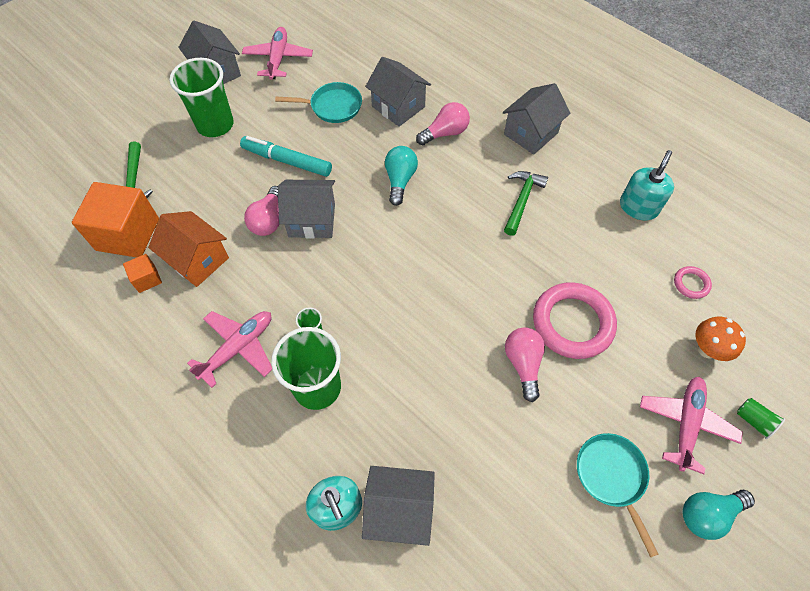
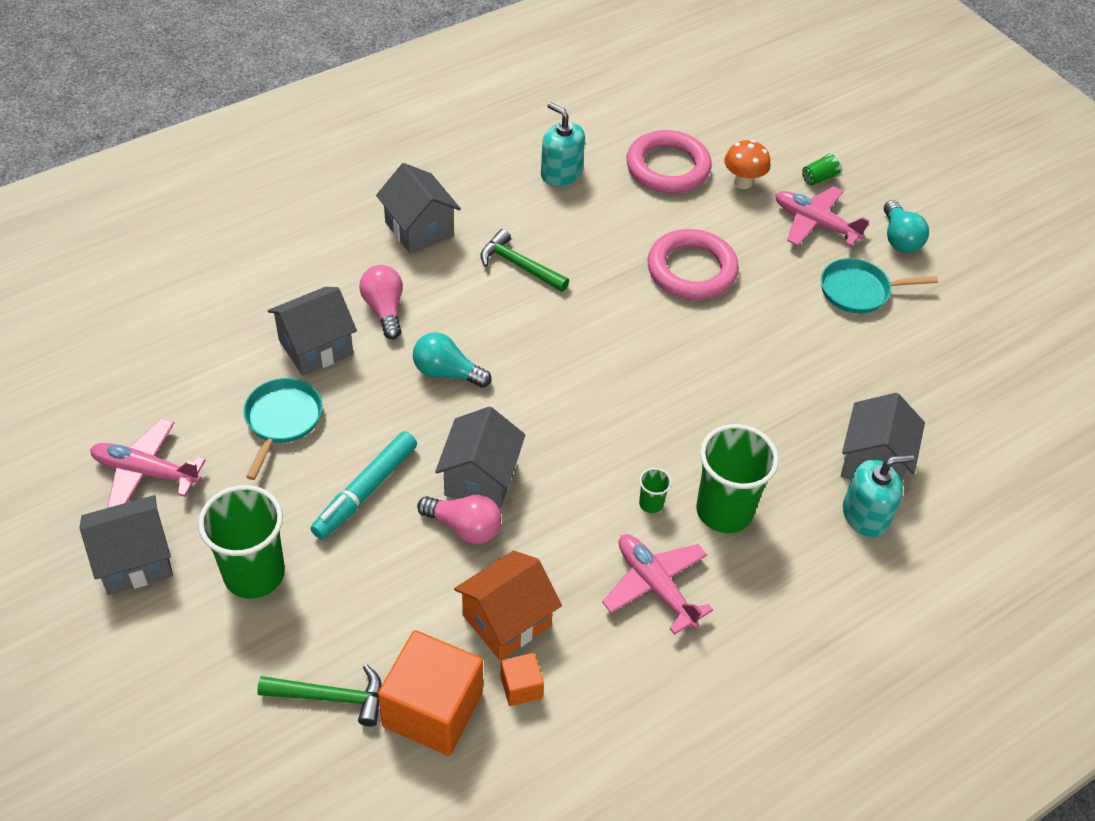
camera: 80 degrees left, 10 degrees down
(523, 364) = (731, 322): pink light bulb -> none
(691, 284) = (668, 167): pink ring -> pink ring, size x2.19

